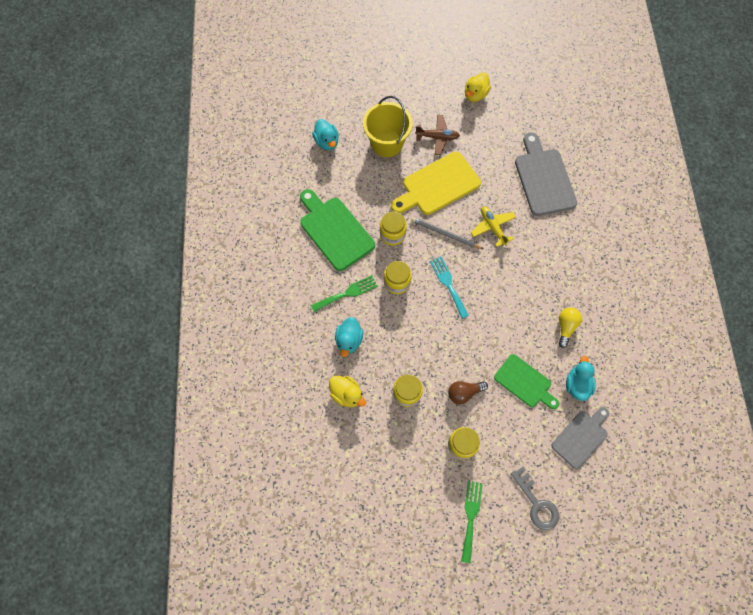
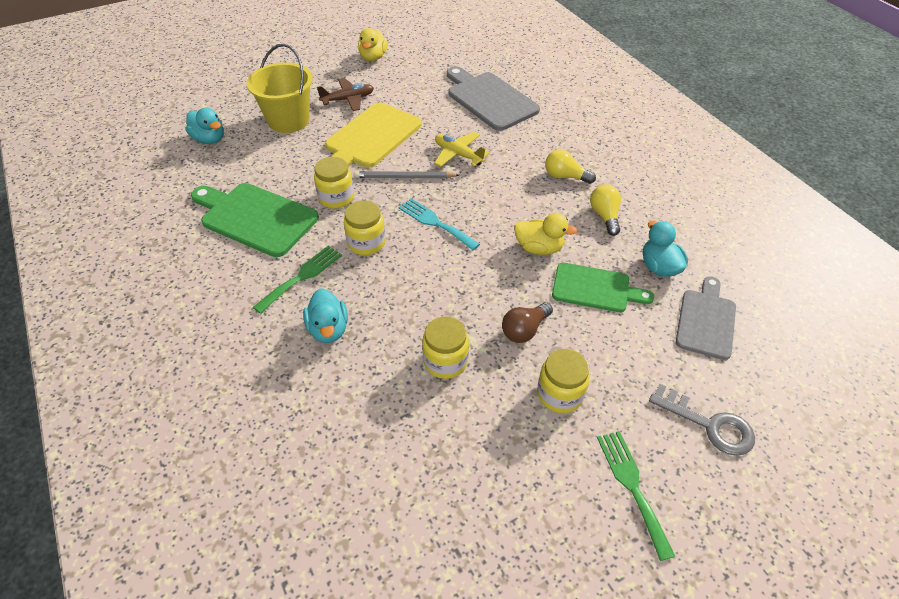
camera: 25 degrees left, 20 degrees down
(347, 394) = (356, 397): yellow duck -> yellow duck (539, 248)
(558, 280) = (565, 176): none -> yellow light bulb

